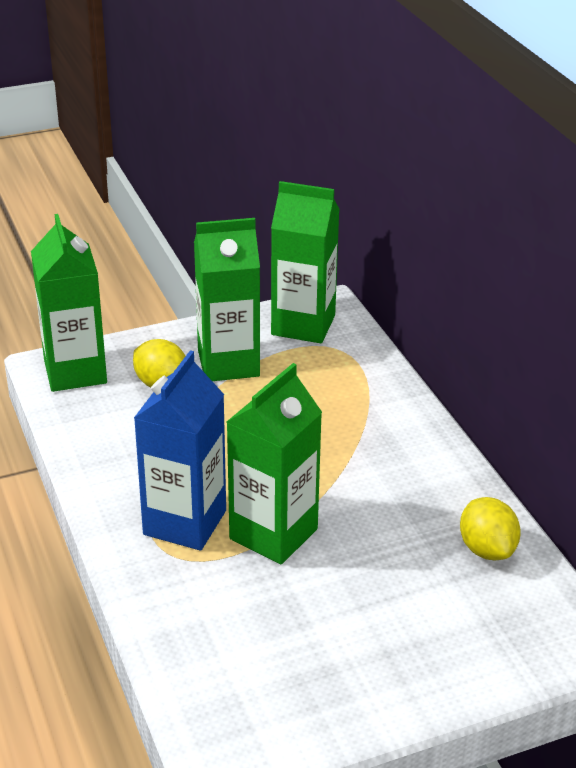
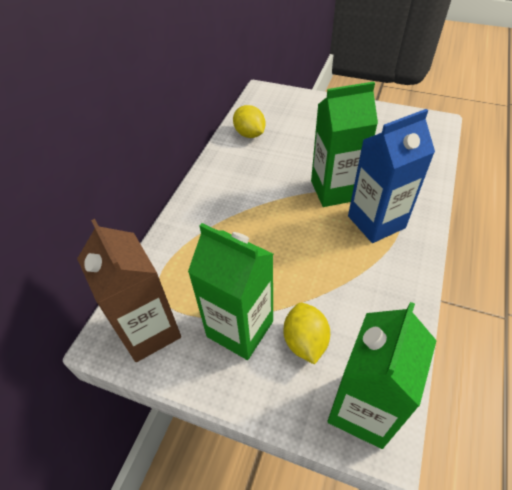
camera: 135 degrees left, 15 degrees up
(303, 325) = (149, 331): green carton -> brown carton
(487, 549) = (249, 134): yellow lemon -> yellow lemon turned 60 degrees counterclockwise

